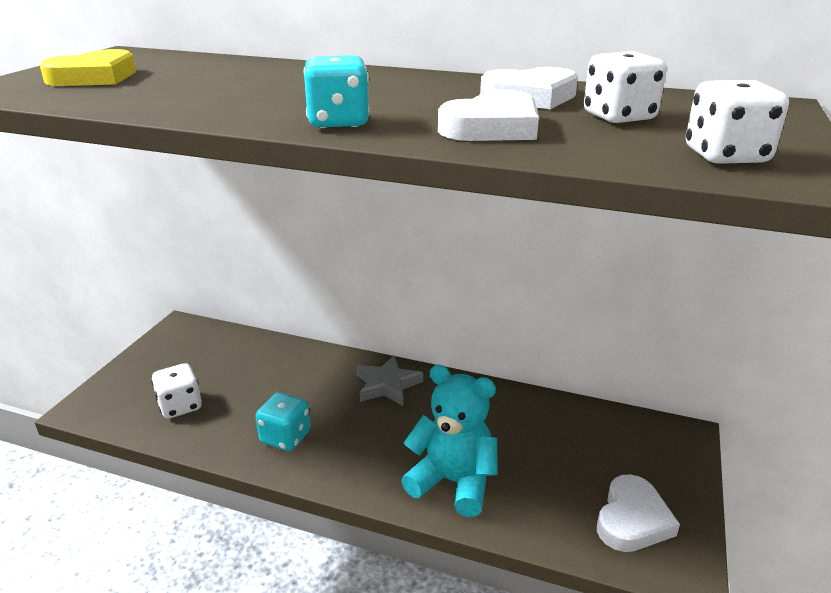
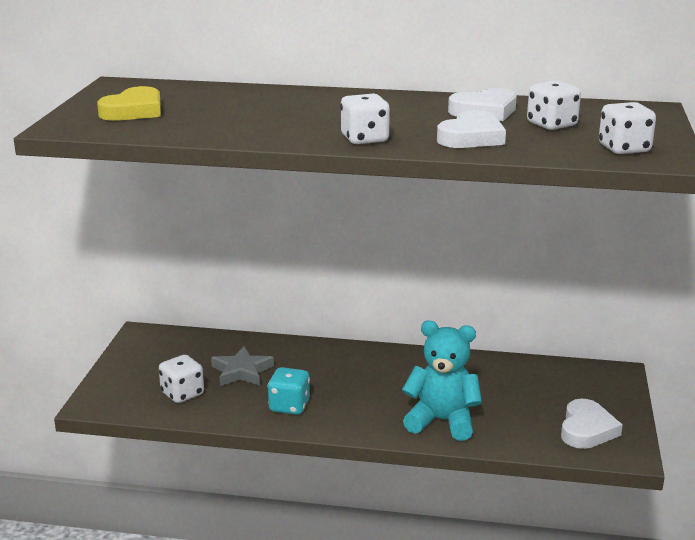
camera: 10 degrees left, 5 degrees down
(338, 122) = (364, 139): turquoise dice -> white dice
(387, 385) = (360, 362): grey star -> grey star (241, 371)

